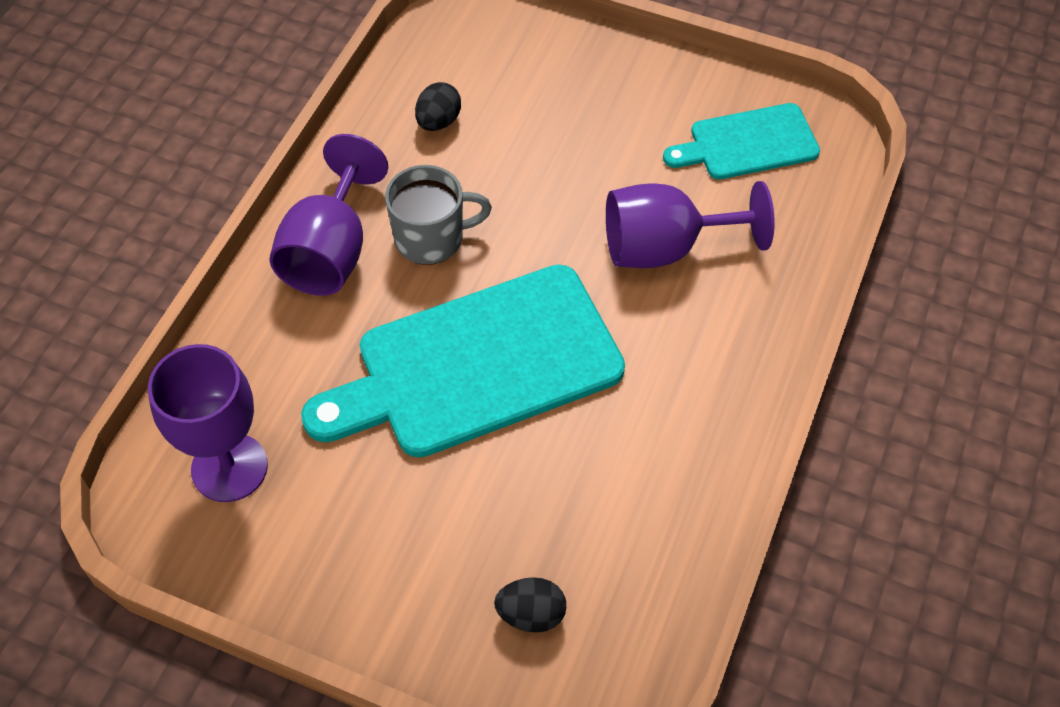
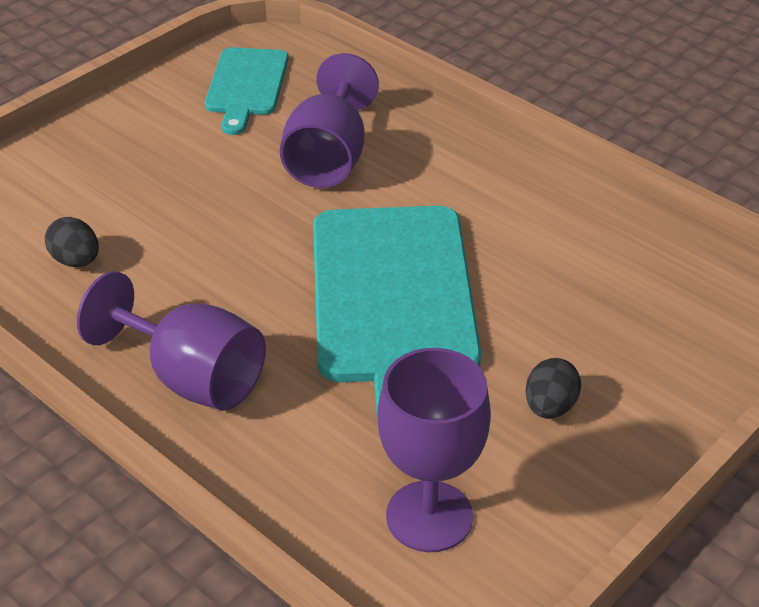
camera: 70 degrees left, 15 degrees down
(431, 238) = (223, 299): grey mug -> none
(531, 614) = (671, 331): black egg -> black egg (550, 407)

